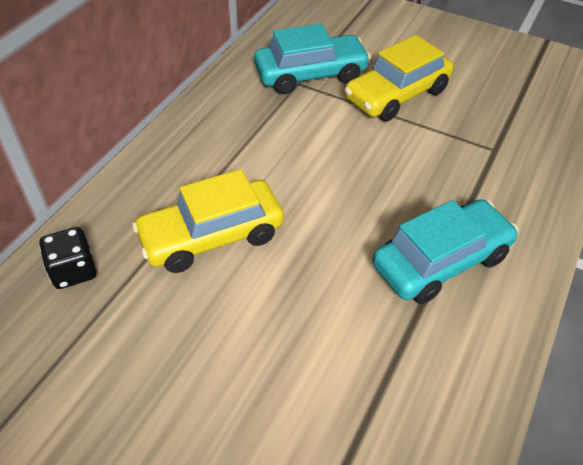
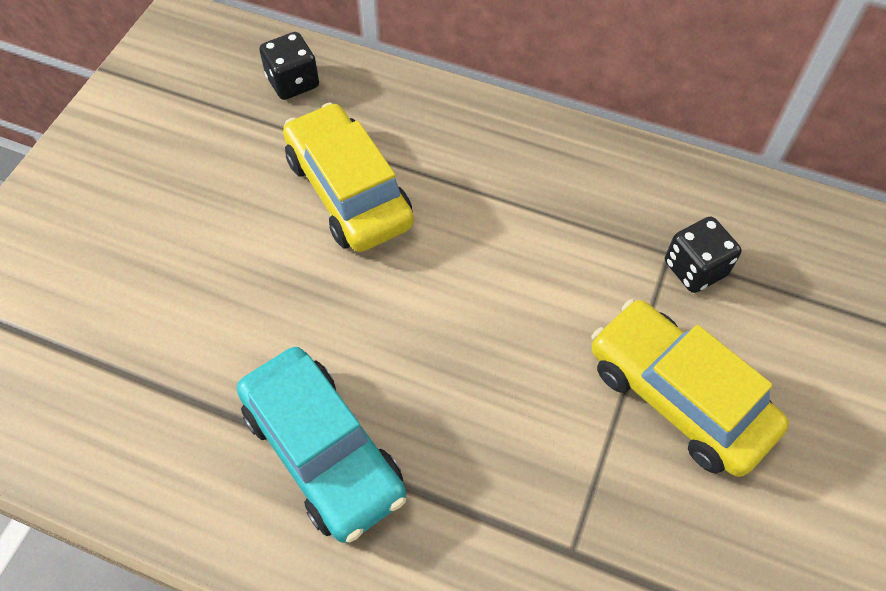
camera: 85 degrees right, 10 degrees up
(311, 75) = (695, 269): turquoise car -> black dice

